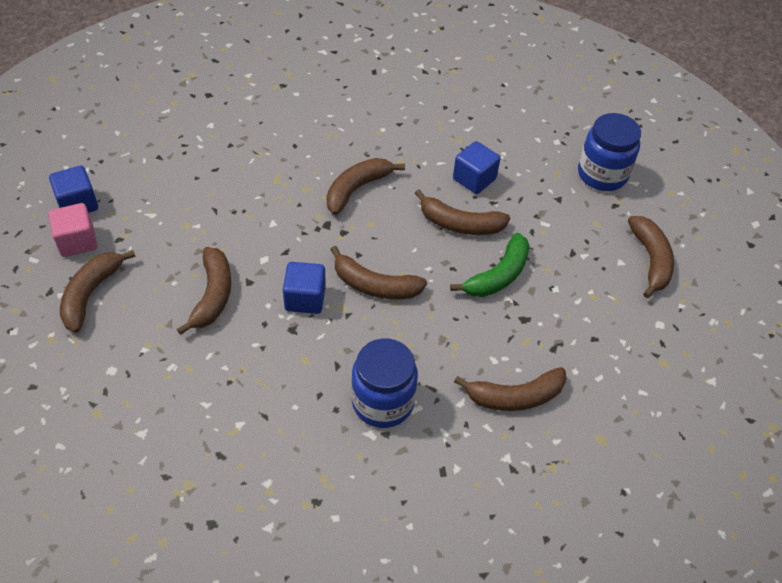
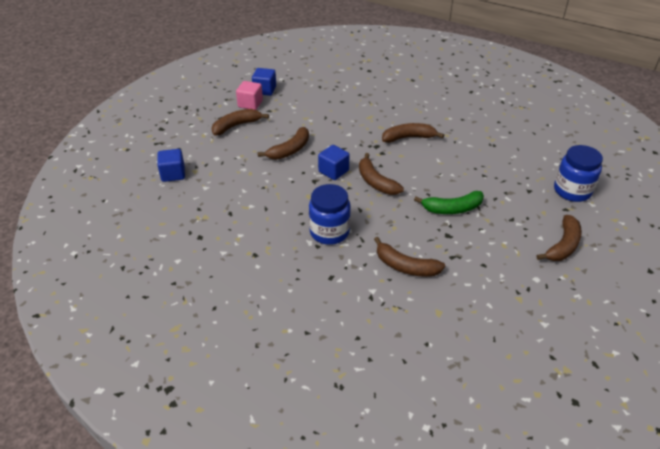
camera: 40 degrees right, 10 degrees down
(460, 224) = (453, 176): brown banana -> none
(474, 179) = (483, 160): blue cube -> blue cube (173, 174)

